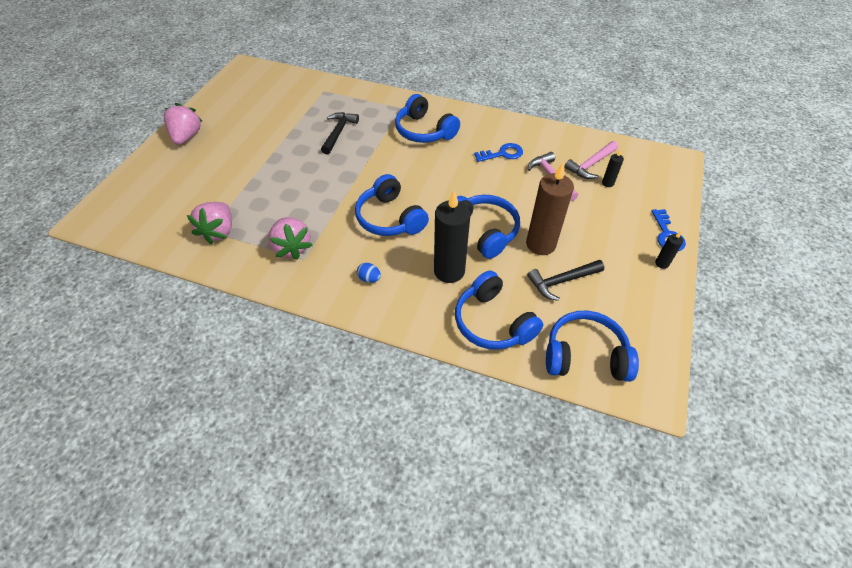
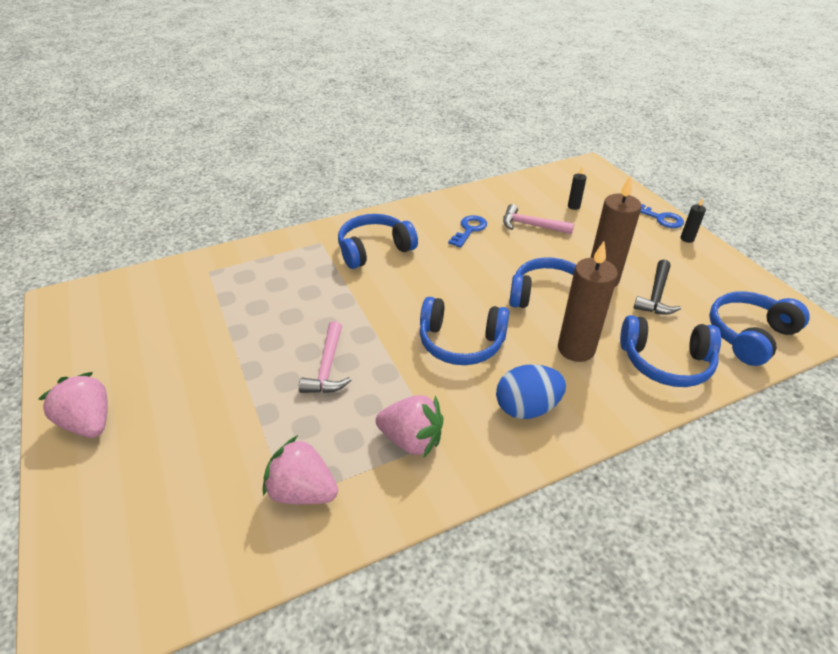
camera: 45 degrees left, 10 degrees down
(219, 232) = (302, 491): pink strawberry -> pink strawberry turned 150 degrees clockwise
(338, 133) = (289, 300): black hammer -> none
(369, 278) = (527, 408): blue egg -> blue egg, size x2.07
(424, 131) = (374, 250): blue headphones -> blue headphones turned 150 degrees clockwise
(449, 271) = (576, 349): black candle -> brown candle
(591, 165) = (543, 200): pink hammer -> pink hammer (328, 367)

